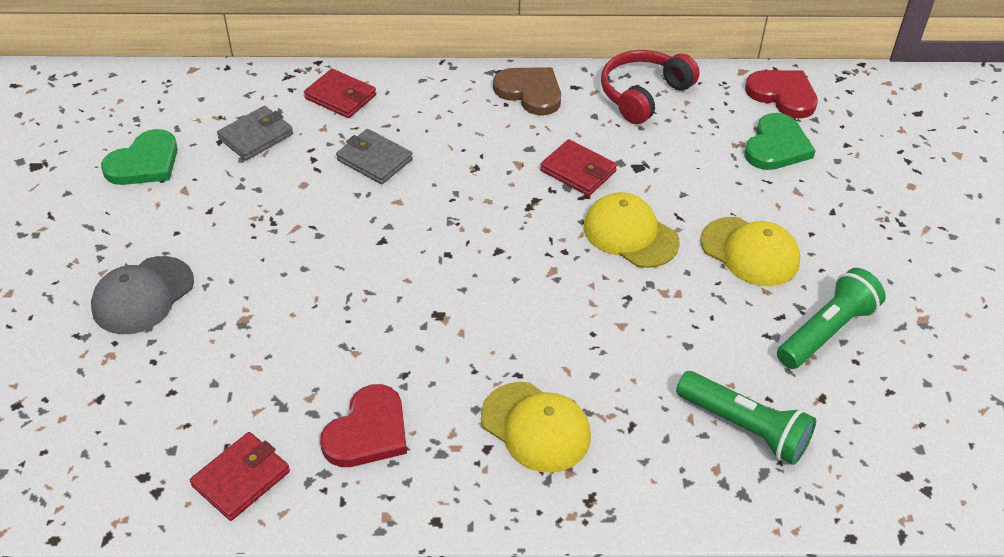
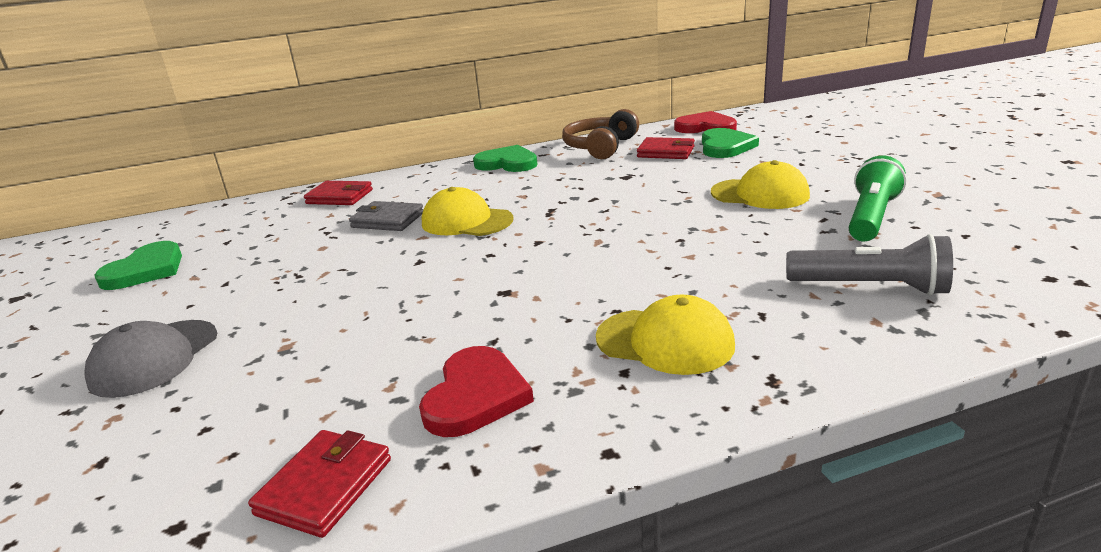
camera: 15 degrees left, 20 degrees down
(256, 136) = (264, 232): grey wallet -> none
(530, 92) = (507, 163): brown heart -> green heart
(578, 171) = (577, 188): red wallet -> red wallet (666, 152)
(630, 234) = (650, 208): yellow cap -> yellow cap (466, 221)
(644, 95) = (600, 147): red headphones -> brown headphones
(744, 427) = (870, 287): green flashlight -> grey flashlight

